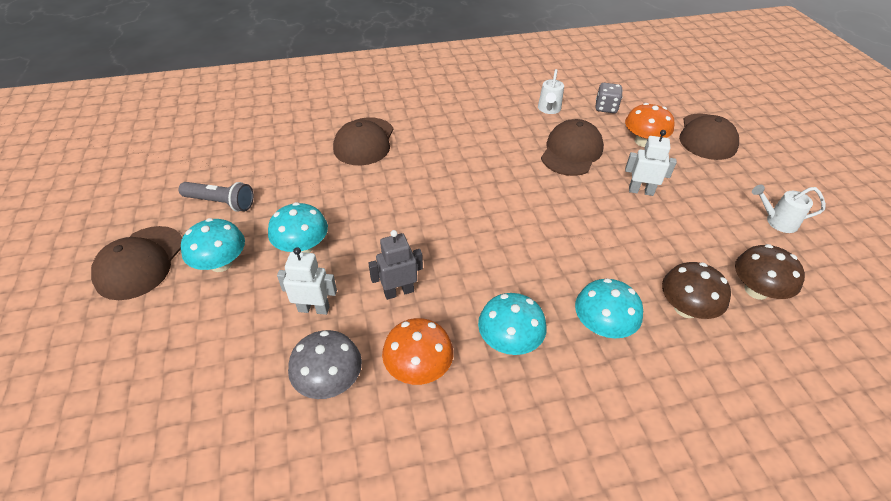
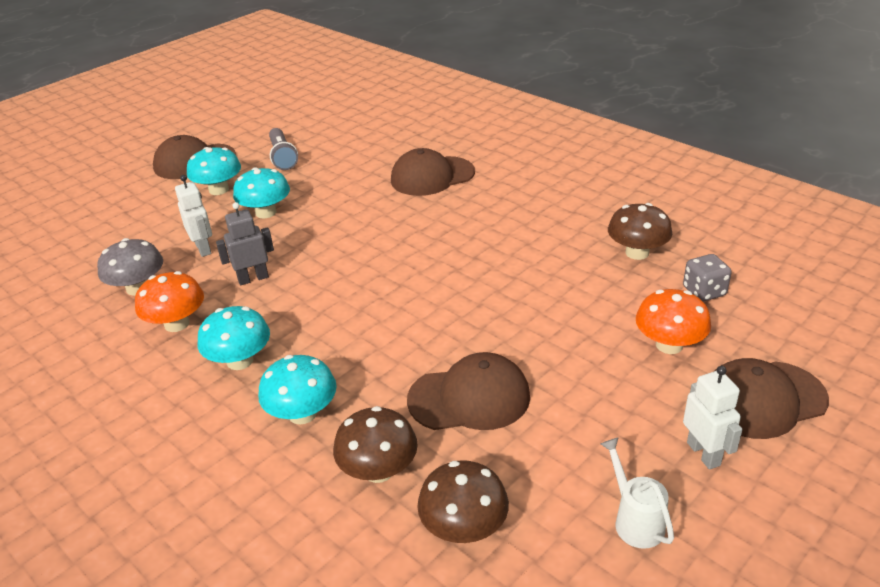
camera: 60 degrees right, 10 degrees down
(398, 292) = (253, 278): grey robot -> grey robot turned 60 degrees counterclockwise
(549, 109) = (637, 253): white watering can -> brown mushroom
(571, 152) = (572, 297): brown cap -> brown cap (469, 398)
(641, 191) = (558, 374): white robot -> white robot (704, 454)

